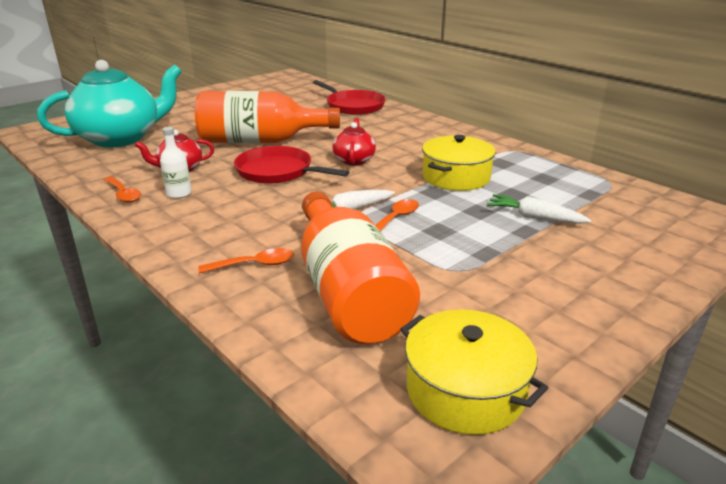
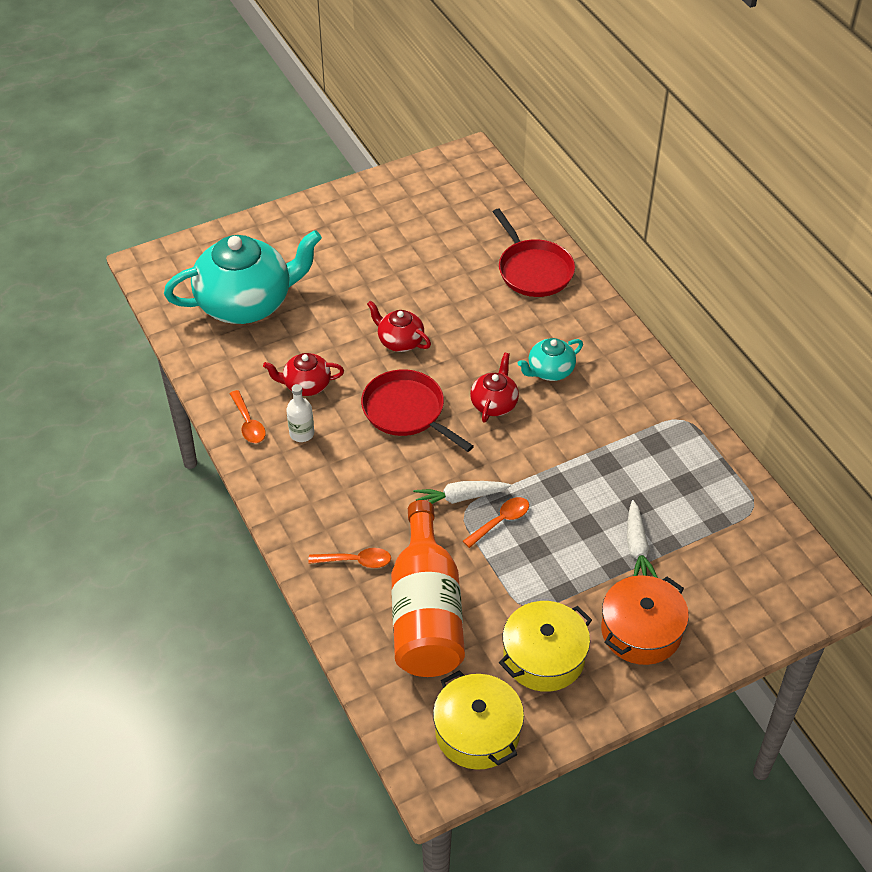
camera: 15 degrees right, 20 degrees up
(260, 141) = (400, 341): orange bottle -> red teapot
(391, 141) = (549, 371): none -> turquoise teapot
(456, 177) = (591, 461): yellow pot -> yellow pot (544, 657)
(534, 217) = (637, 548): white carrot -> white carrot turned 135 degrees counterclockwise
(585, 269) = (641, 631): none -> orange pot

